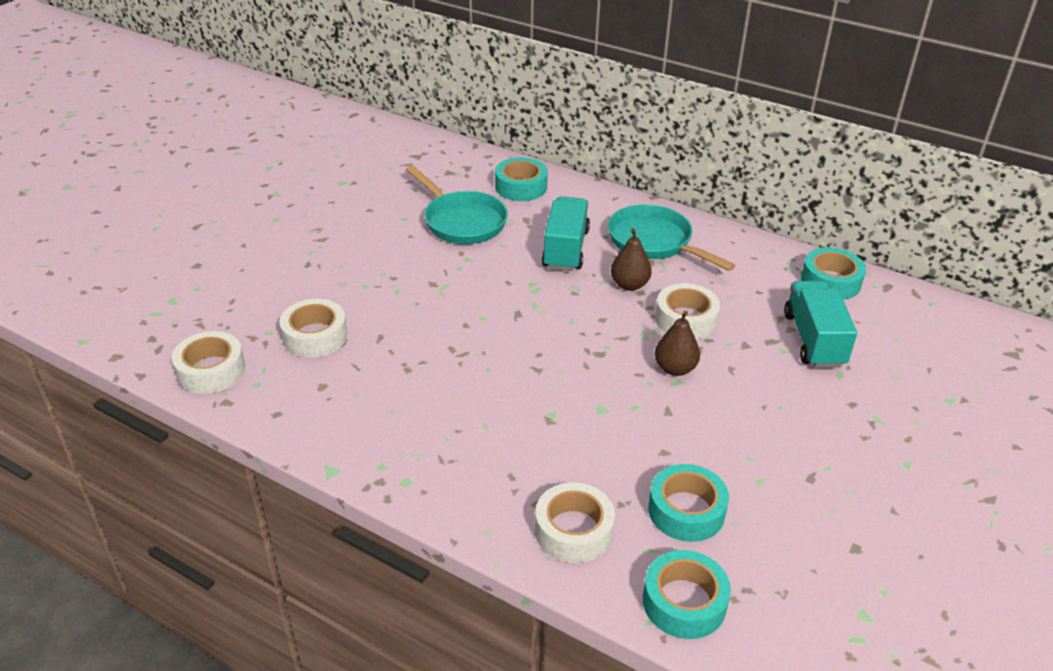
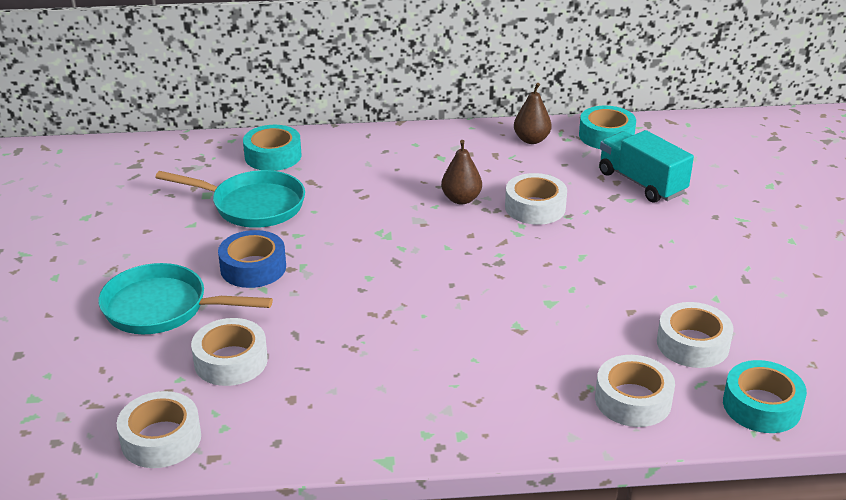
camera: 35 degrees left, 5 degrees down
(408, 271) = (253, 268): none -> blue tape
(565, 249) = (375, 192): turquoise truck -> none
(654, 242) = (442, 158): turquoise pan -> turquoise pan (162, 308)
(675, 368) = (569, 247): brown pear -> brown pear (531, 140)
(686, 511) = (692, 344): turquoise tape -> white tape

